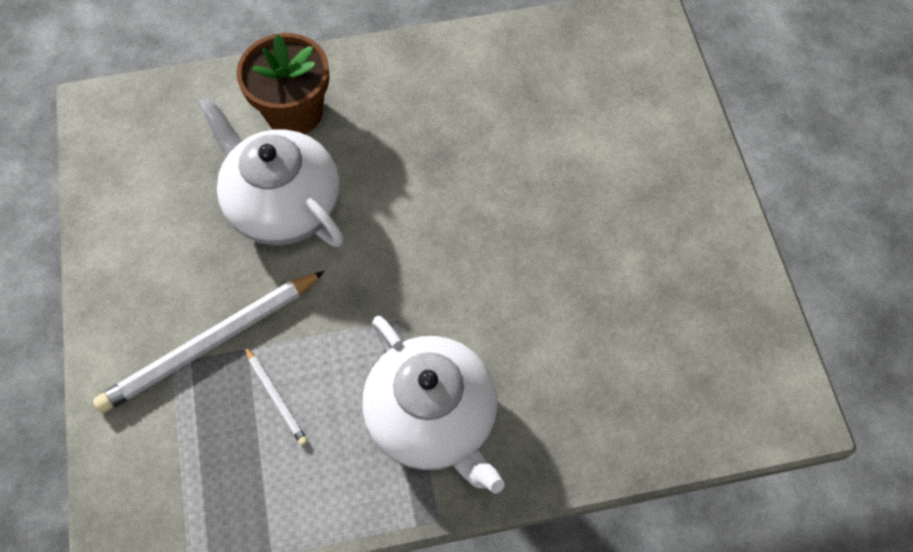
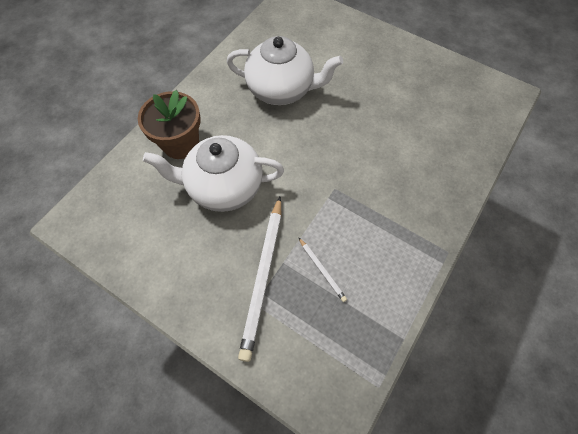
camera: 45 degrees left, 0 degrees up
(276, 397) = (322, 270): white pencil -> white pencil turned 45 degrees clockwise
(433, 418) = (396, 214): white teapot -> white teapot (281, 90)

